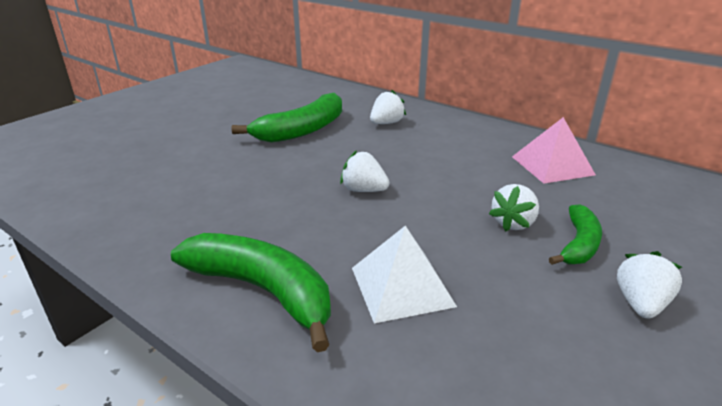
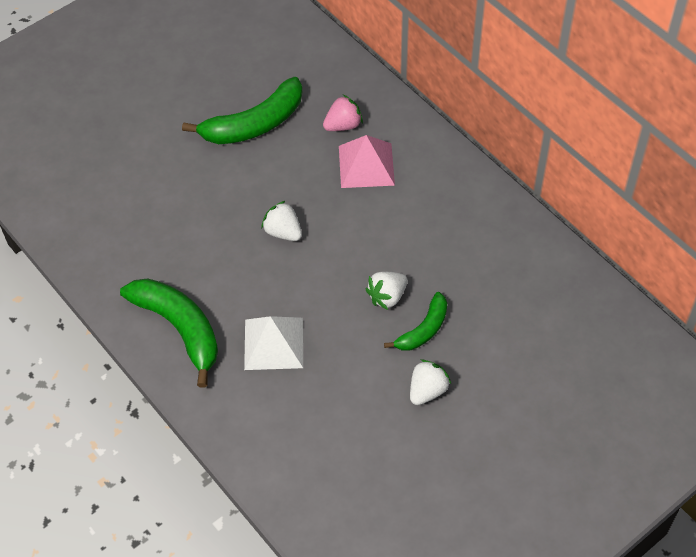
camera: 15 degrees right, 25 degrees up
(386, 123) = (343, 125): white strawberry -> pink strawberry
(552, 165) = (469, 228): pink pyramid -> pink pyramid (366, 165)

